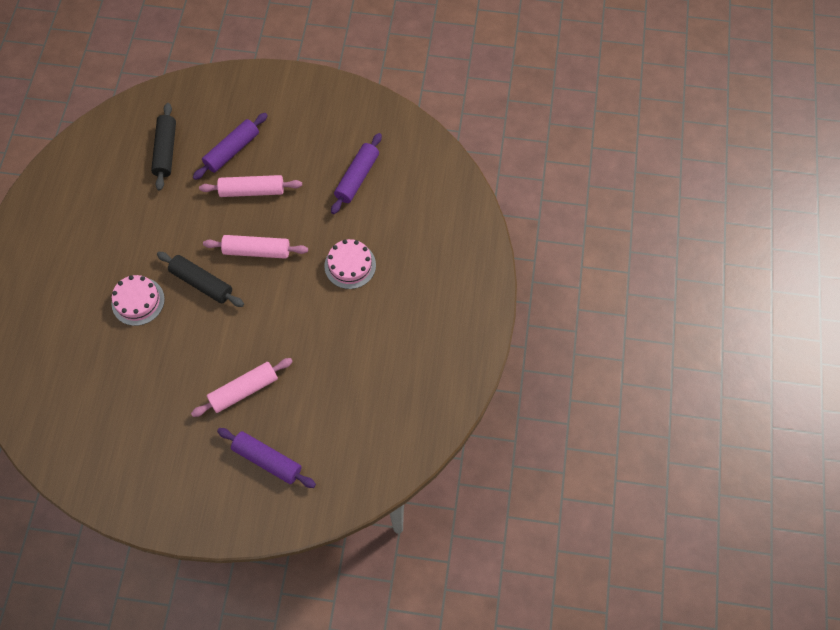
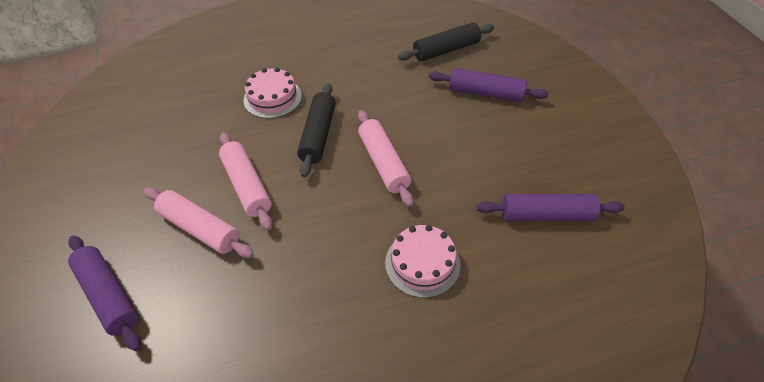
camera: 65 degrees right, 15 degrees down
(252, 191) = (452, 127): pink rolling pin -> pink rolling pin (247, 185)
(267, 460) = (108, 295): purple rolling pin -> purple rolling pin turned 45 degrees counterclockwise

